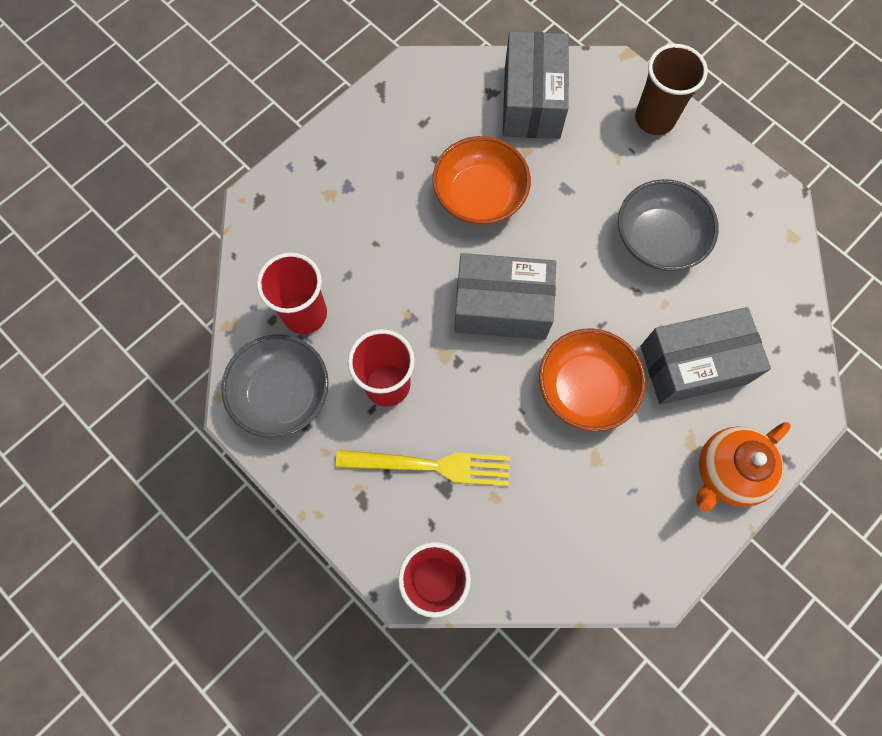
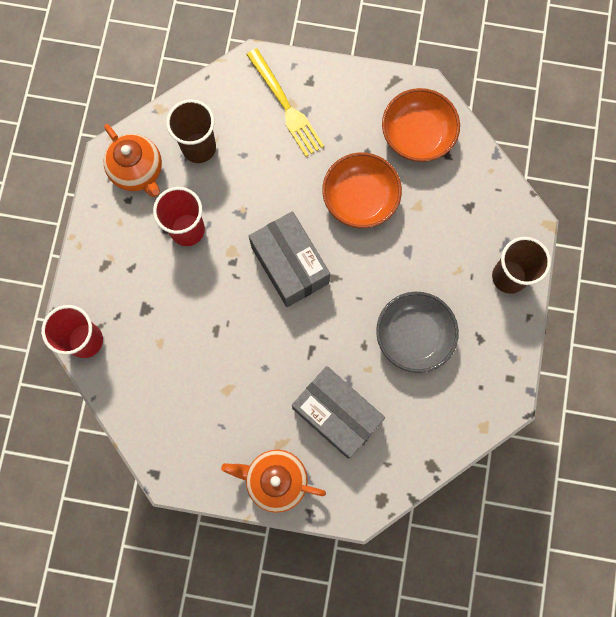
camera: 55 degrees right, 5 degrees up
(282, 394) = (138, 171): grey bowl -> orange teapot
(305, 314) = (199, 148): red cup -> brown cup
(430, 466) = (153, 290): yellow fork -> yellow fork (285, 105)
(532, 101) = (459, 185): grey box -> none
(585, 388) = (270, 354): orange bowl -> orange bowl (417, 135)

